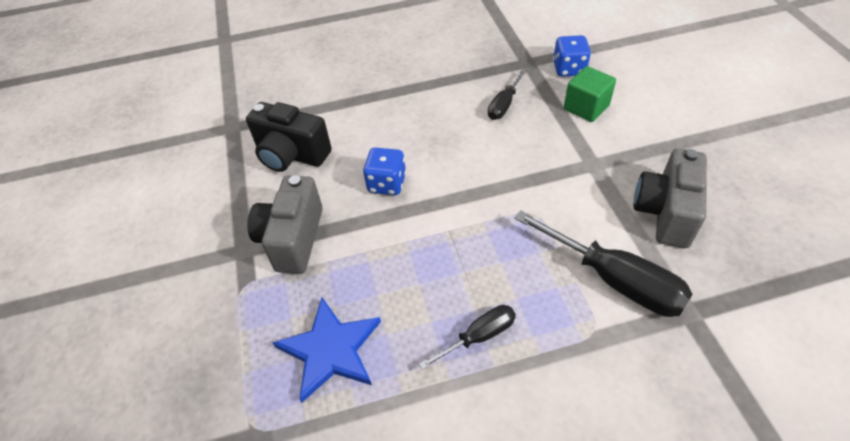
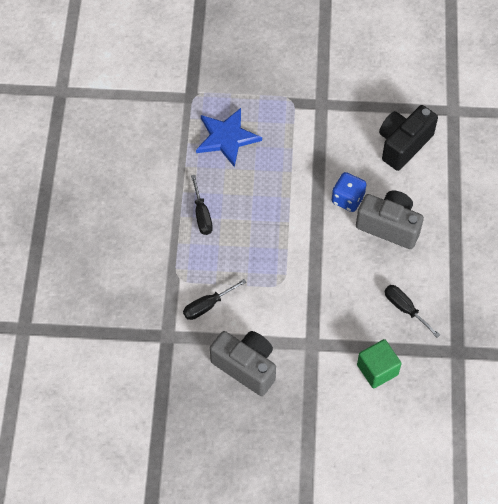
camera: 105 degrees right, 10 degrees up
(293, 239) = (319, 132): grey camera -> grey camera (389, 226)
(569, 69) = (434, 381): blue dice -> none
(614, 279) = (207, 305): black screwdriver -> black screwdriver, size x0.56

